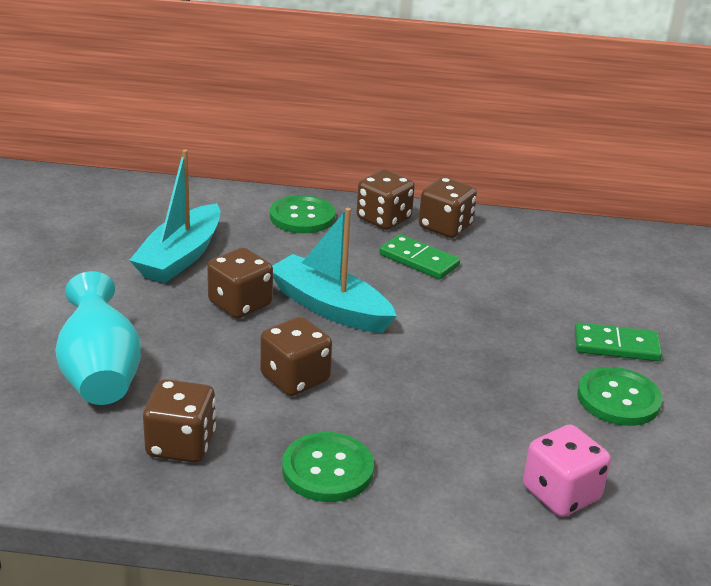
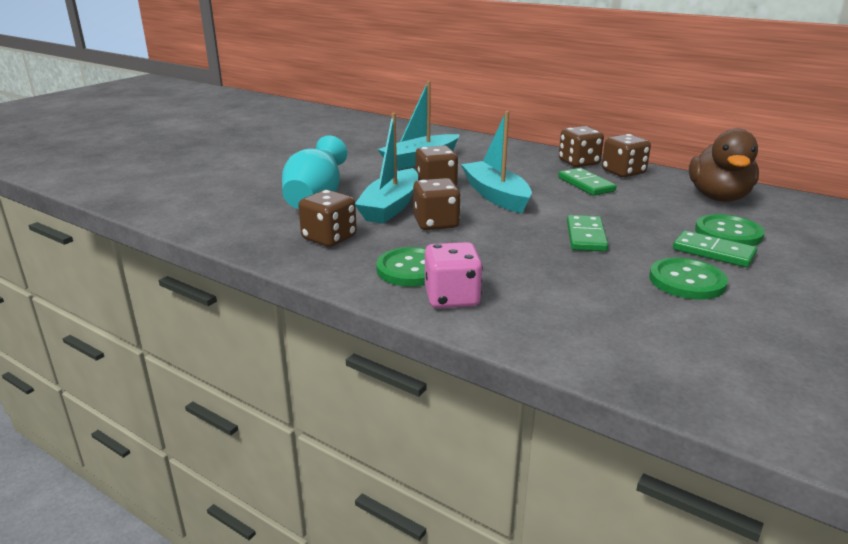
camera: 30 degrees right, 5 degrees down
(213, 362) = (390, 207): none -> turquoise boat
(302, 217) = (520, 154): green button -> green button (728, 233)
(478, 355) = (585, 236): none -> green domino
(561, 494) = (581, 321): pink dice -> pink dice (452, 298)
(570, 251) = (718, 197): none -> brown duck

